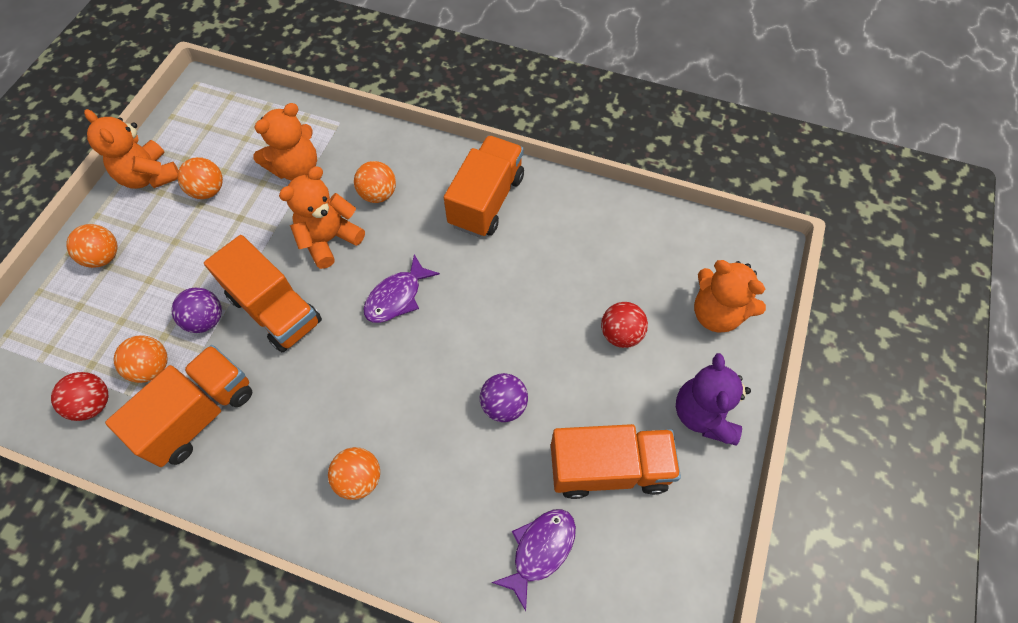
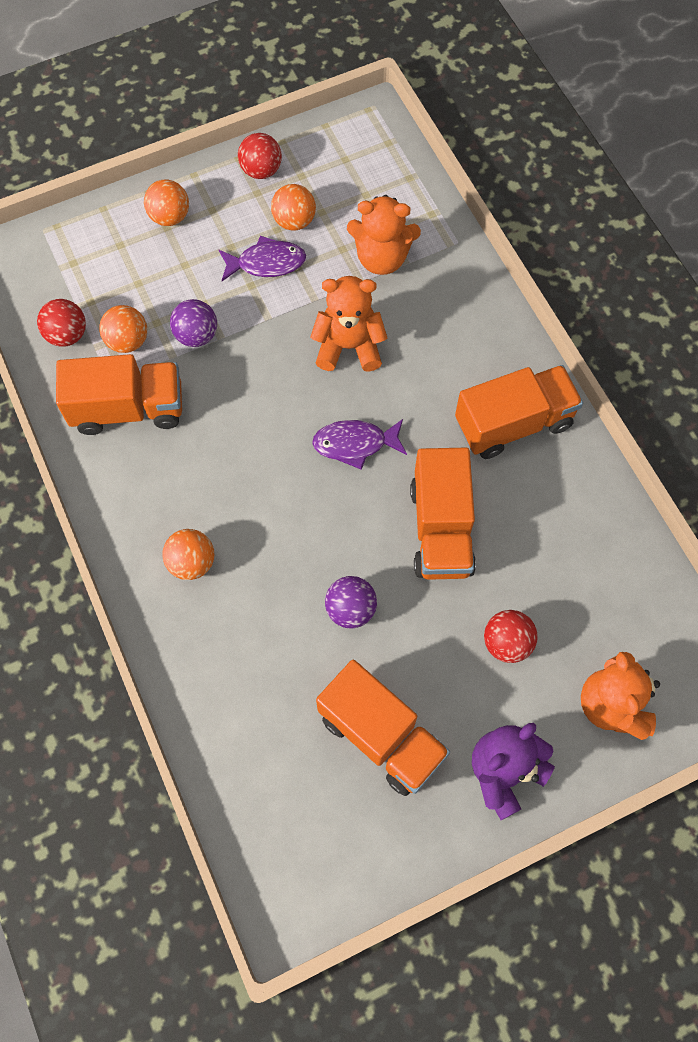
camera: 45 degrees right, 5 degrees up
(150, 176) = (261, 170): orange teddy bear -> red ball
(275, 309) = (253, 371): orange truck -> orange truck (441, 529)
(378, 194) = (426, 339): orange ball -> none
(540, 550) = (267, 742): purple fish -> purple fish (266, 263)

